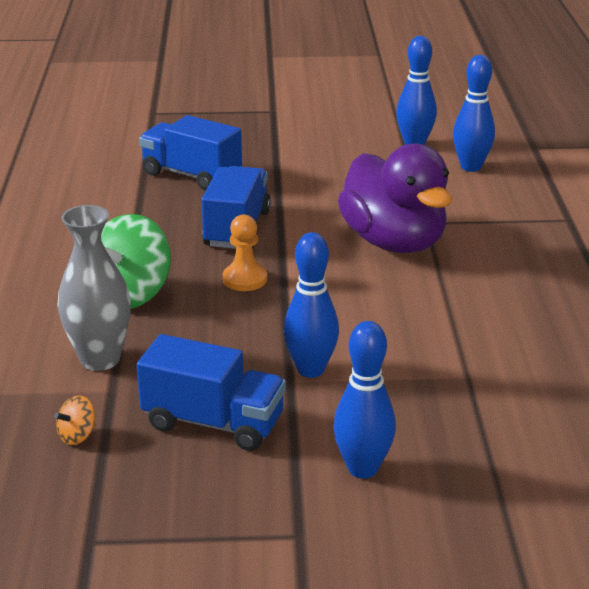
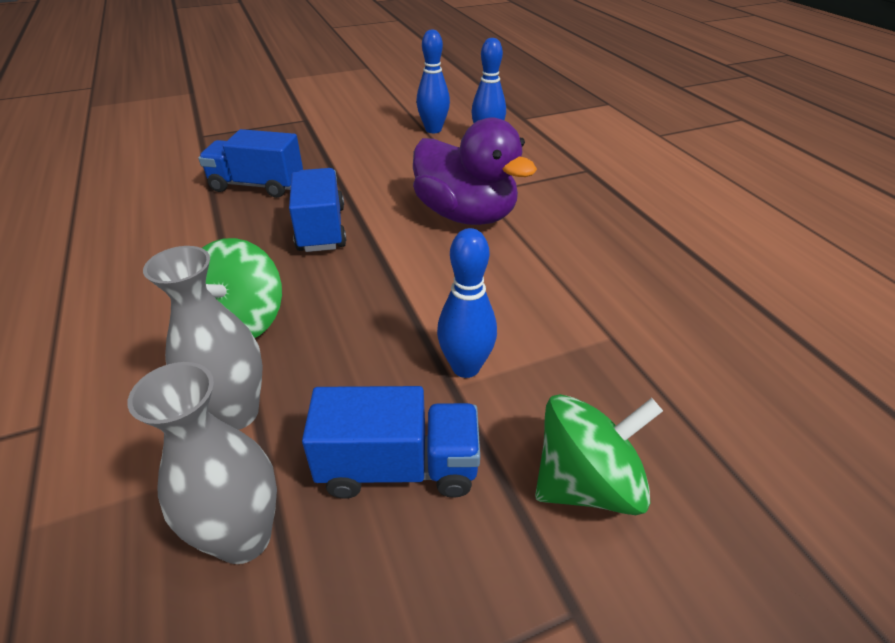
camera: 20 degrees left, 10 degrees up
(77, 435) = (244, 538): orange spinning top -> grey vase
(245, 279) = (352, 279): orange pawn -> none
(362, 468) = (586, 483): blue bowling pin -> green spinning top

